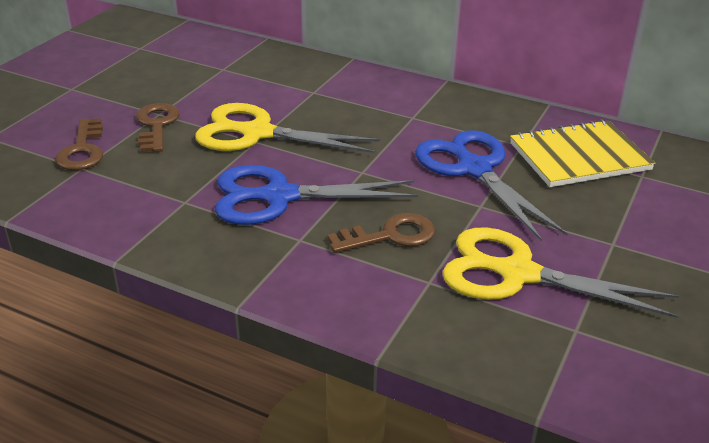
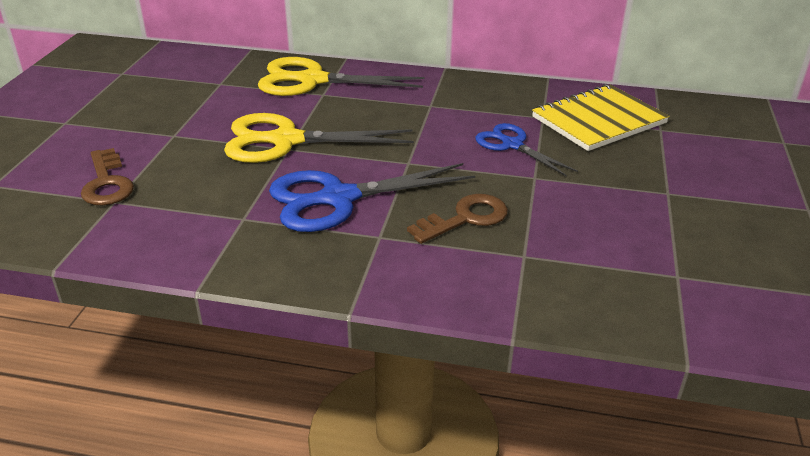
camera: 15 degrees left, 0 degrees up
(156, 125) = (176, 147): brown key -> none
(474, 169) = (512, 145): blue scissors -> blue scissors, size x0.60
(517, 273) = (600, 234): yellow scissors -> yellow scissors (313, 80)

